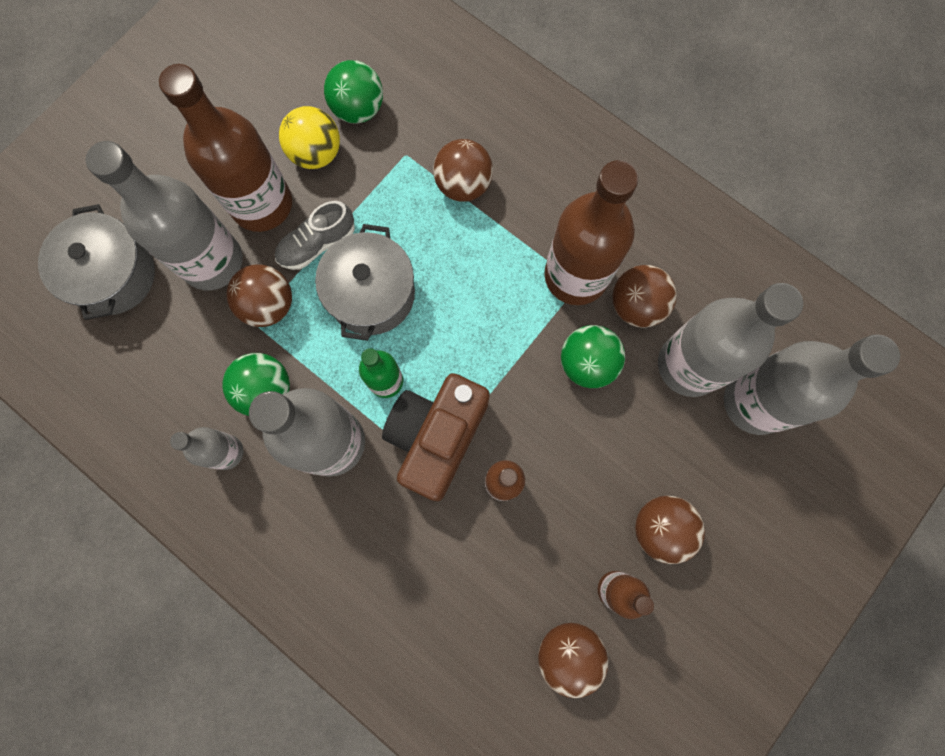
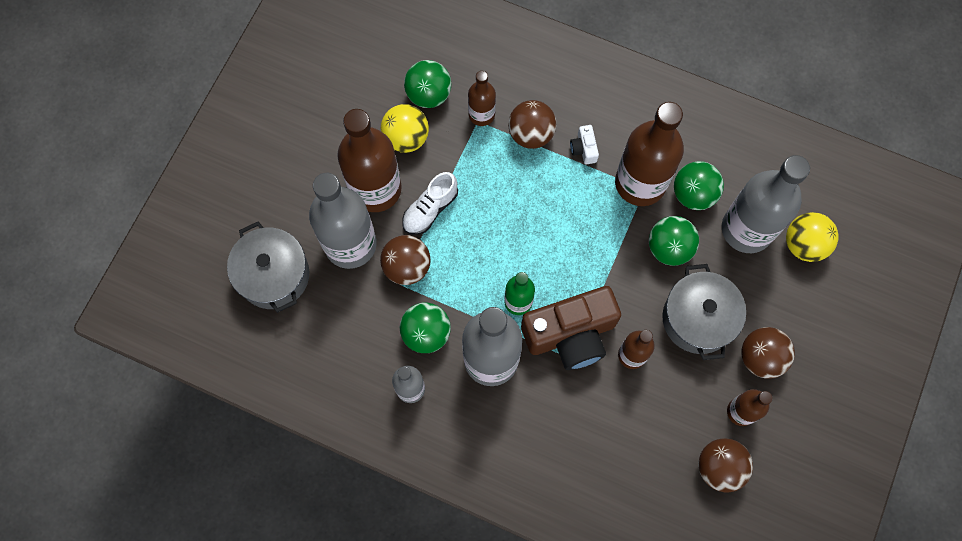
camera: 15 degrees left, 5 degrees down
(317, 244) = (430, 209): grey shoe -> white shoe
(371, 294) = (485, 237): grey pot -> grey pot (698, 319)
(412, 148) = (481, 114): none -> brown bottle
(436, 437) = (571, 334): brown camera -> brown camera turned 120 degrees counterclockwise
(520, 218) = (584, 149): none -> white camera
(636, 305) = (693, 194): brown ball -> green ball
(755, 402) = (804, 244): grey bottle -> yellow ball

